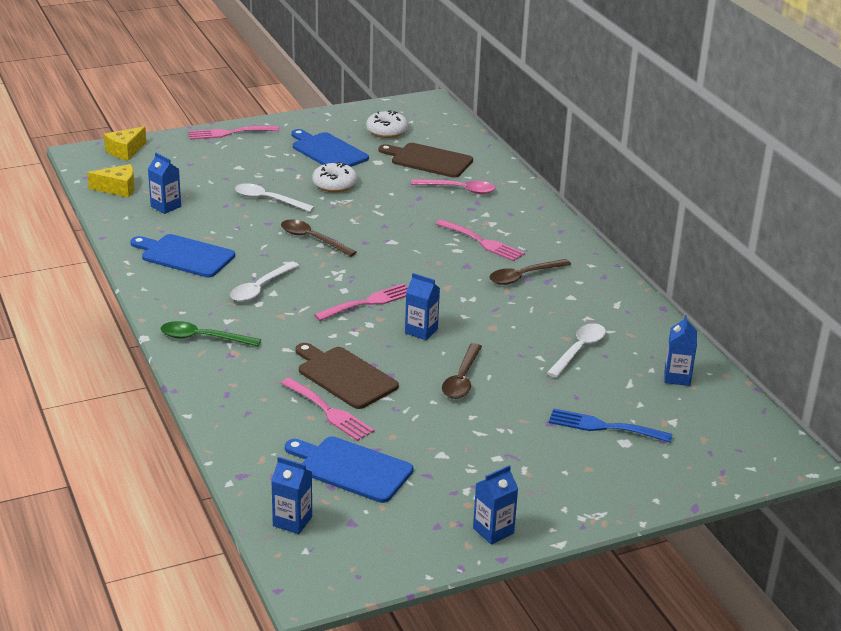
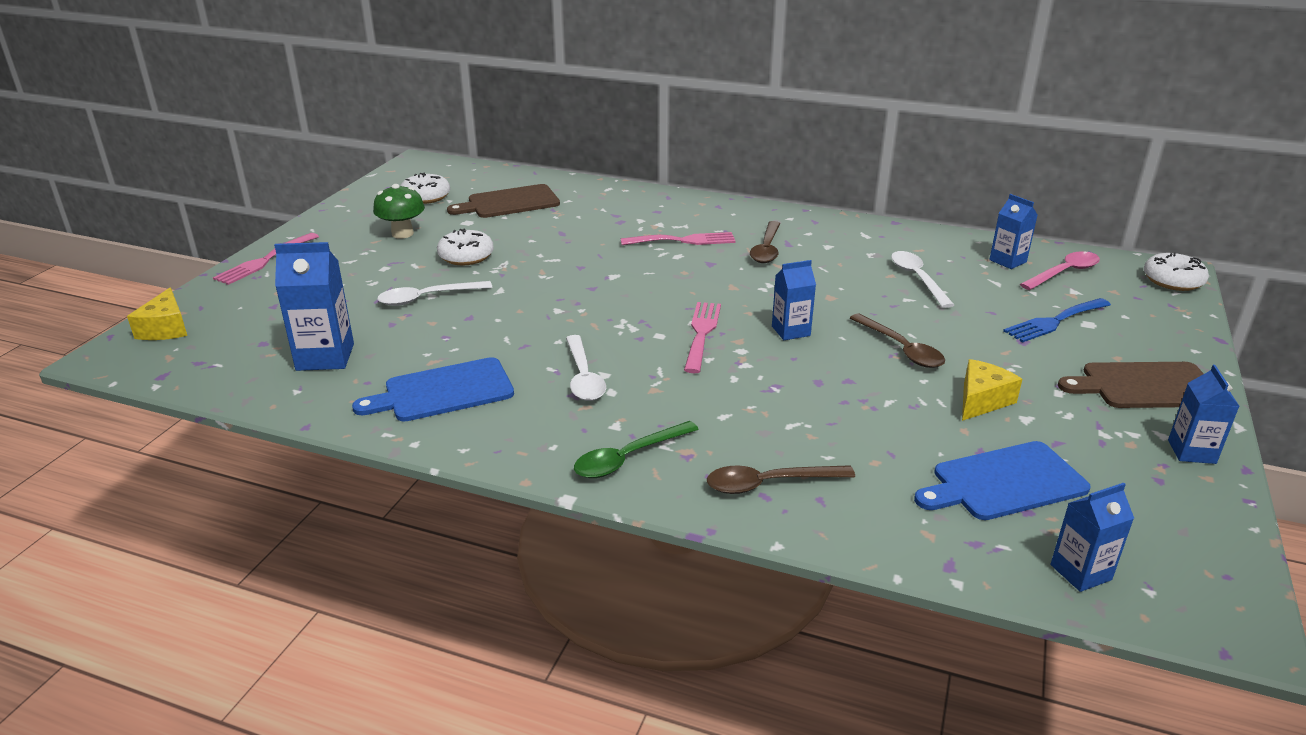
camera: 45 degrees left, 0 degrees up
(118, 189) = (229, 368): yellow cheese -> yellow cheese (981, 400)
(166, 206) = (325, 357): blue carton -> blue carton, size x1.56
(312, 239) = (541, 309): brown spoon -> brown spoon (769, 484)
(328, 151) = (402, 233): blue cutting board -> green mushroom
(329, 412) = (878, 446): pink fork -> none
(344, 376) = (820, 406): brown cutting board -> brown cutting board (1145, 386)
(459, 190) = (581, 212): pink spoon -> pink spoon (1064, 273)
(772, 461) = (1172, 281): none -> white donut

